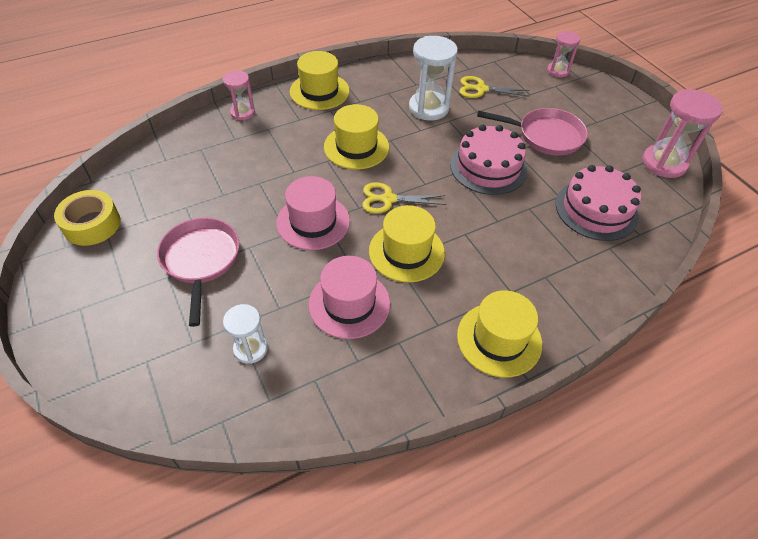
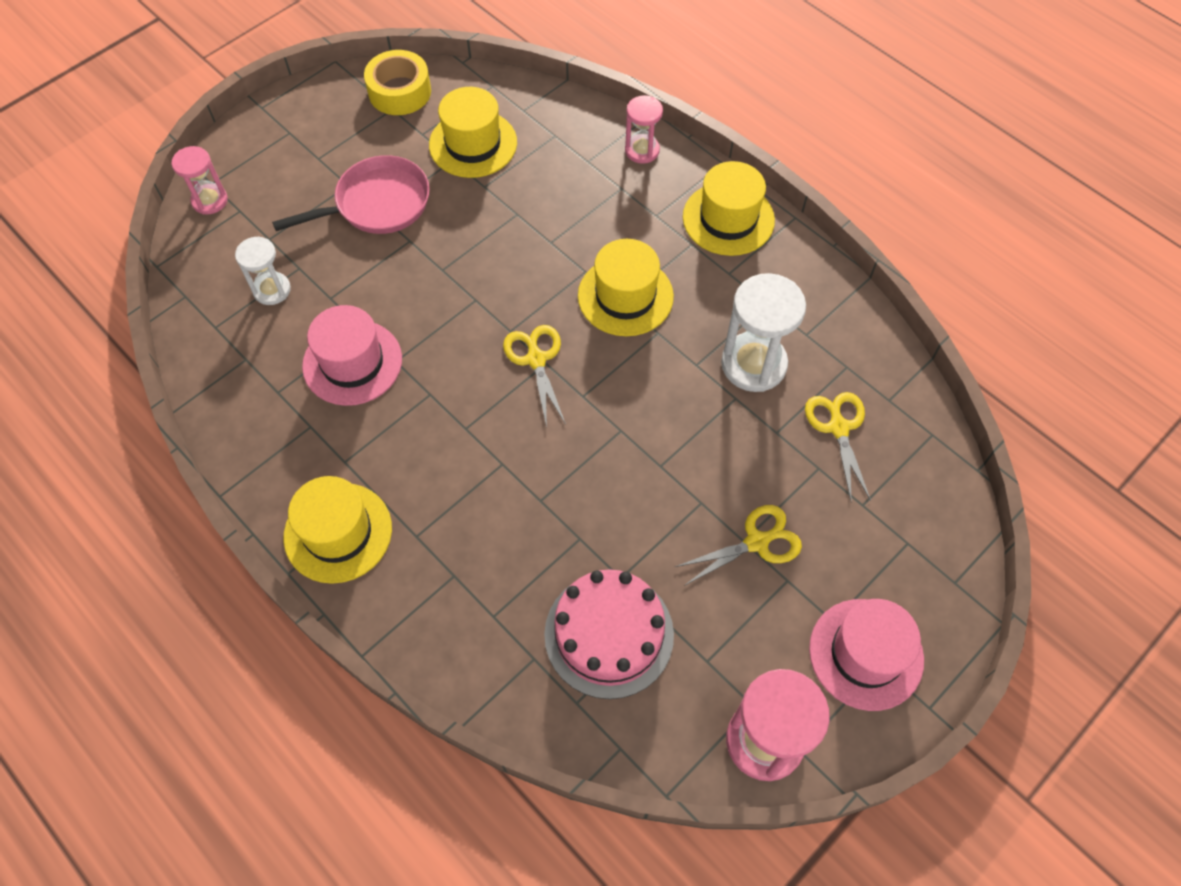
camera: 75 degrees right, 10 degrees up
(313, 222) = (468, 289): pink hat -> pink hat (866, 654)
(406, 252) = (449, 402): yellow hat -> yellow hat (473, 144)
(488, 167) = (648, 470): pink cake -> none
(545, 136) = (757, 542): pink pan -> yellow scissors
(558, 71) = (956, 542): pink hourglass -> pink hourglass (210, 201)

